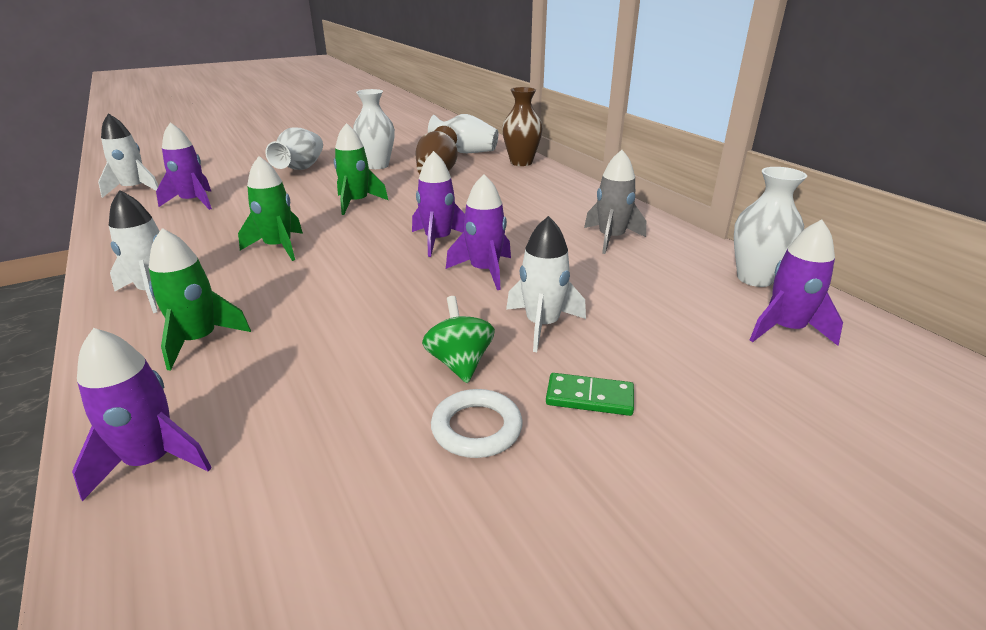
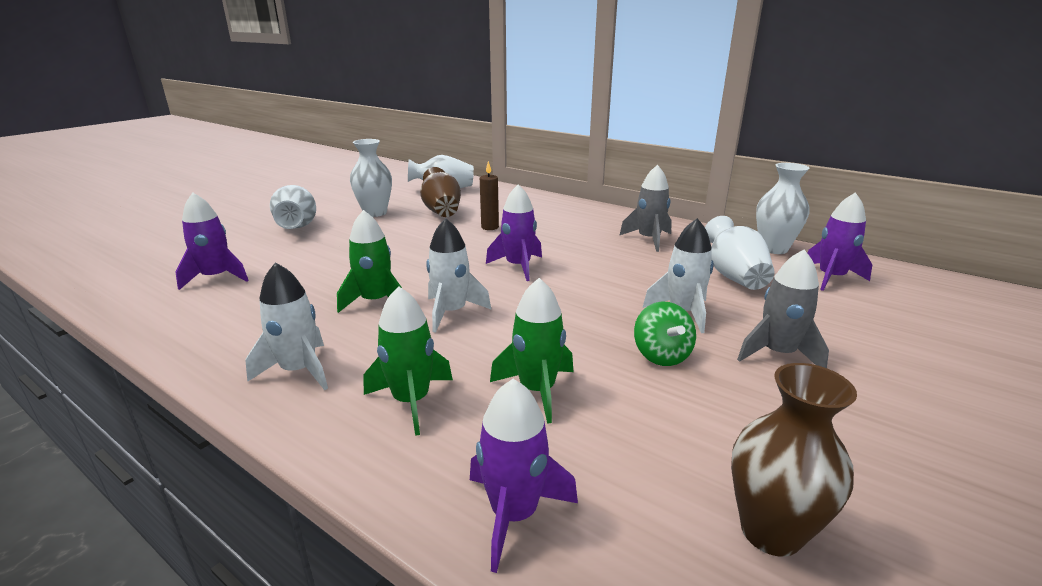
camera: 25 degrees left, 5 degrees down
(134, 189) = (119, 278): white rocket -> white rocket (451, 312)
(356, 203) = (400, 248): green rocket -> green rocket (537, 390)
(460, 363) = (661, 355): green spinning top -> green spinning top turned 150 degrees counterclockwise
(461, 196) = (490, 227): none -> brown candle
(476, 428) = (735, 398): white ring -> none
(484, 271) = (588, 283): purple rocket -> none
(521, 162) = (504, 192): brown vase -> brown vase (770, 531)
(589, 397) = (777, 354): green domino -> grey rocket
(657, 299) = (734, 276): none -> white vase

